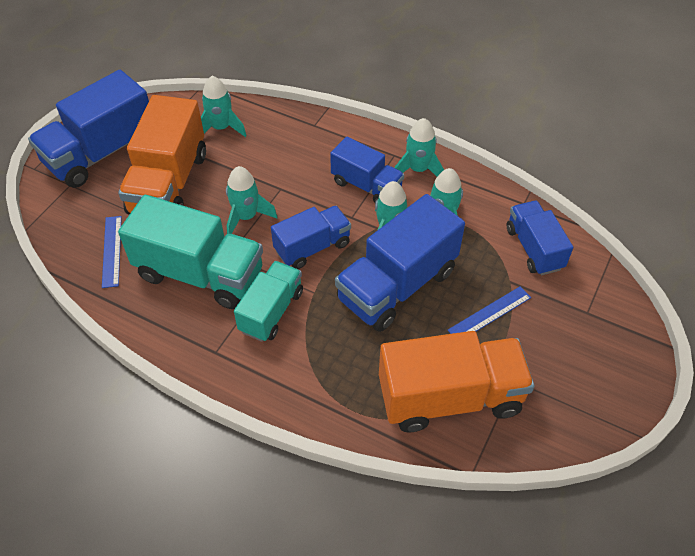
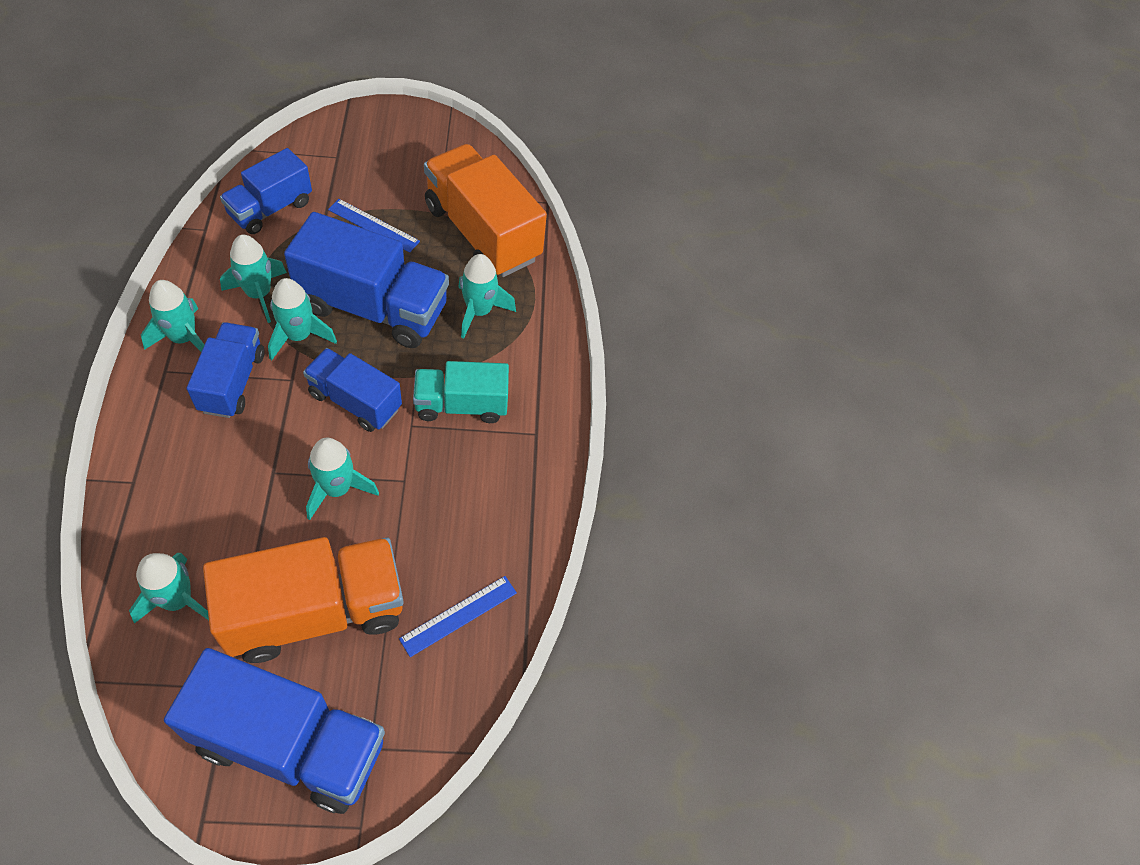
camera: 125 degrees left, 5 degrees up
(200, 274) = (446, 497): turquoise truck -> none
(358, 359) = (479, 311): none -> turquoise rocket

